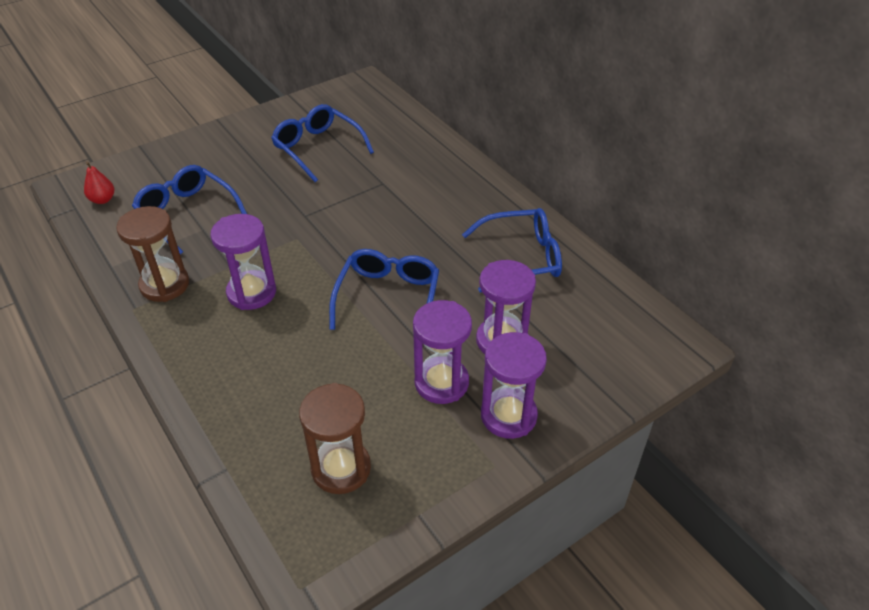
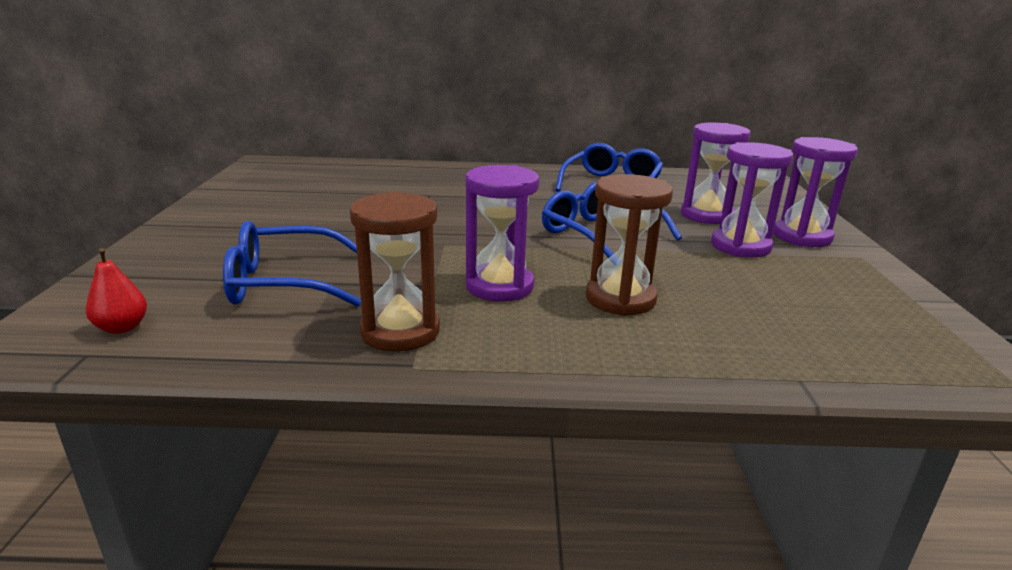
camera: 55 degrees left, 20 degrees down
(318, 148) = (319, 200): blue glasses -> none
(341, 468) = (834, 316): brown hourglass -> brown hourglass (620, 299)

